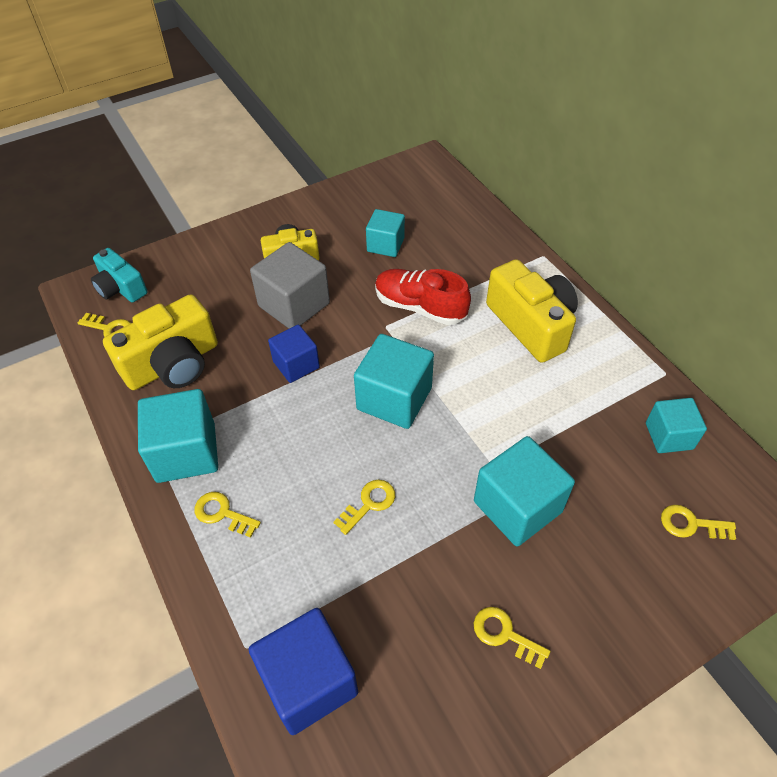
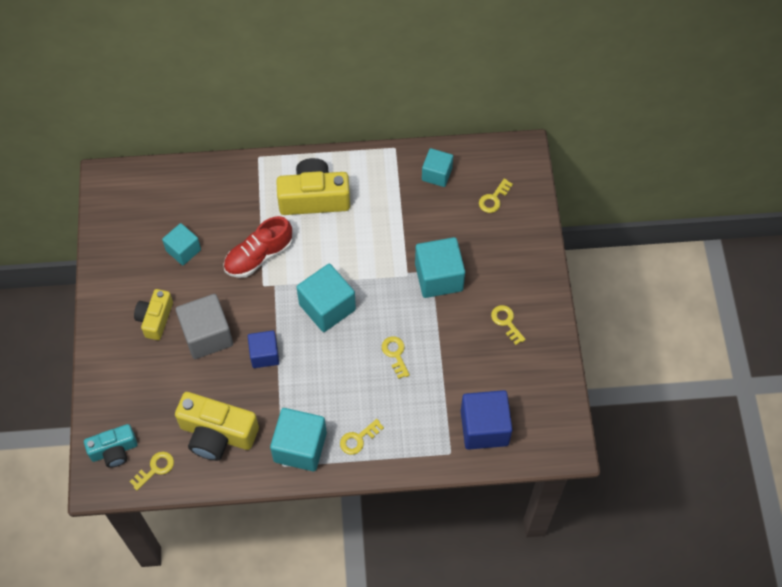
camera: 65 degrees left, 10 degrees up
(173, 364) = (217, 434): yellow camera -> yellow camera turned 120 degrees clockwise
(504, 634) = (506, 322): yellow key -> yellow key turned 90 degrees clockwise

